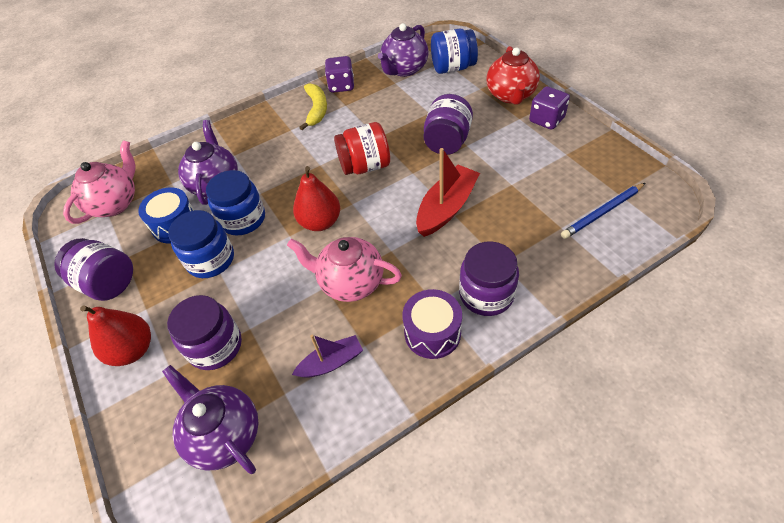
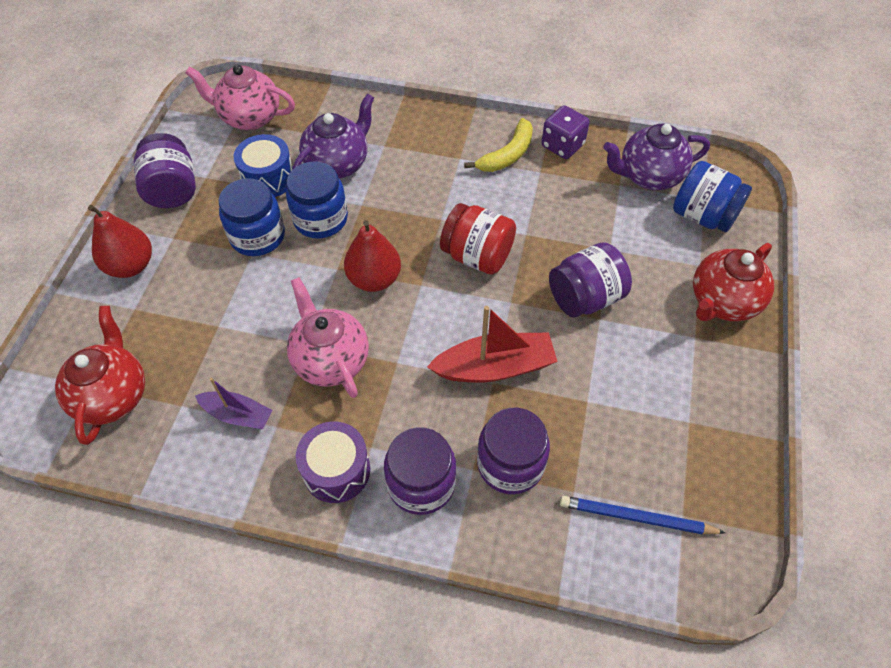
camera: 40 degrees right, 5 degrees up
(115, 203) = (249, 117): pink teapot -> pink teapot turned 150 degrees counterclockwise
(215, 346) = (181, 317): purple jar -> purple jar (510, 464)
(224, 434) = (113, 395): purple teapot -> red teapot
(546, 120) = (722, 365): purple dice -> none

